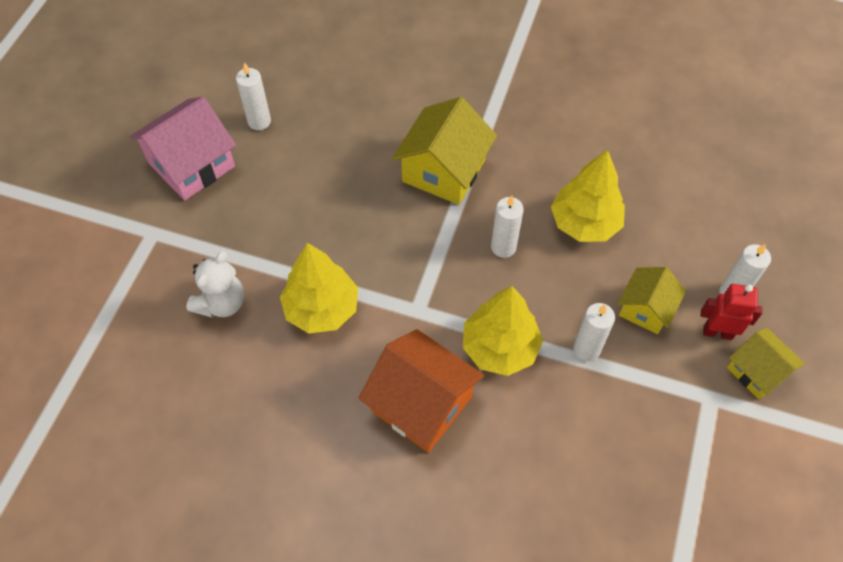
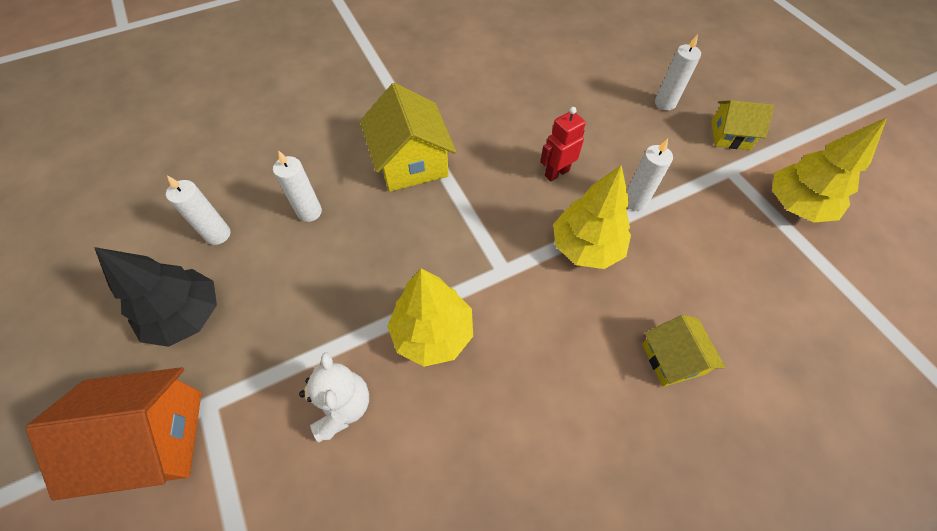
camera: 45 degrees left, 0 degrees up
(191, 165) = (187, 316): pink house -> black tree
(421, 403) = (584, 333): orange house -> orange house (154, 438)
(503, 247) = (510, 180): white candle -> white candle (309, 212)
(584, 223) = (540, 127): yellow tree -> yellow tree (796, 205)
(646, 309) = (635, 149): yellow house -> yellow house (672, 359)
(717, 332) = (686, 130): red robot -> red robot (556, 173)

